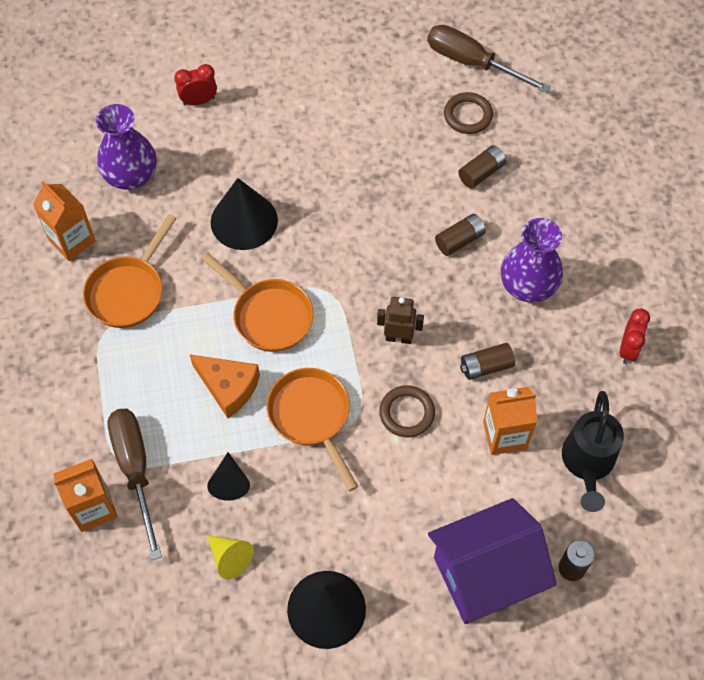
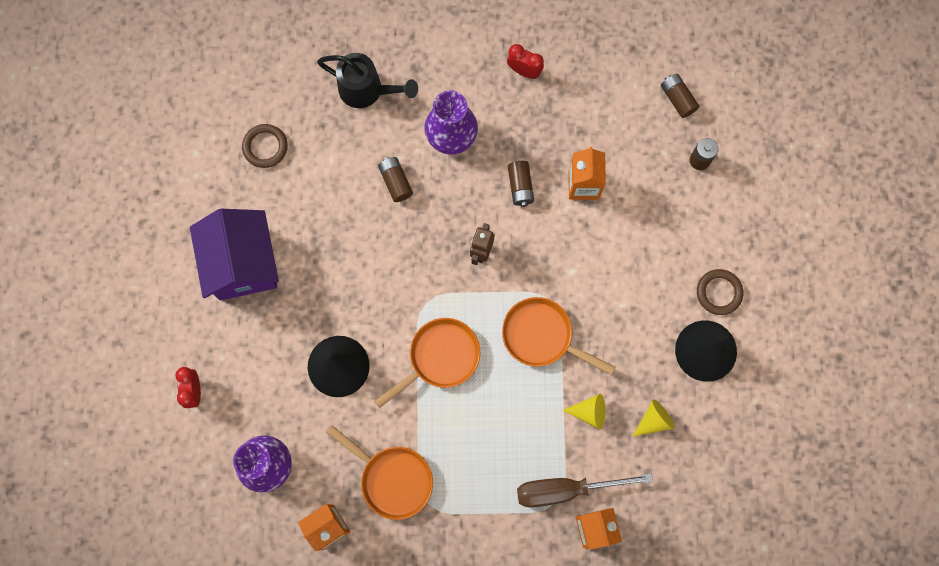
camera: 80 degrees left, 15 degrees up
(228, 387) = (503, 402): orange cheese -> none
(230, 482) = (589, 412): black cone -> yellow cone
(311, 417) = (542, 336): orange pan -> orange pan turned 45 degrees clockwise
(407, 413) = (551, 258): brown ring -> brown ring (719, 292)
(472, 63) = (206, 130): brown screwdriver -> none
(481, 173) = (330, 148): brown battery -> brown battery (677, 99)
(485, 575) = (696, 225): purple house -> purple house (242, 263)
(587, 463) = (617, 127): black watering can -> black watering can (366, 90)

